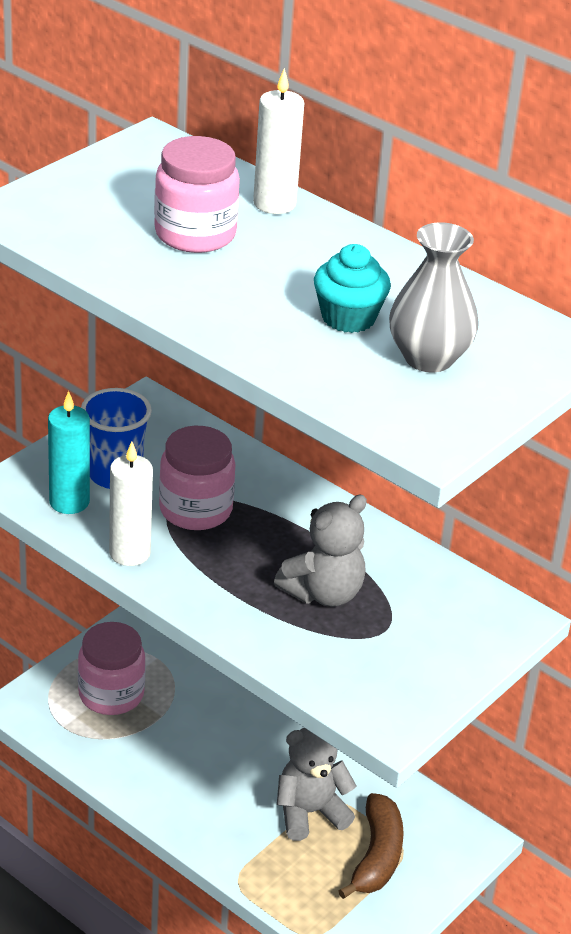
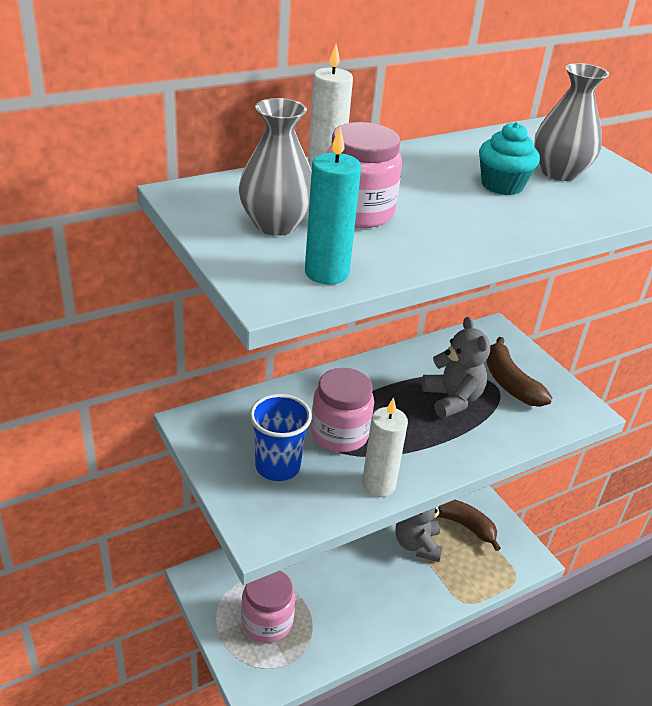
camera: 70 degrees left, 0 degrees up
(69, 502) = (300, 504): turquoise candle -> turquoise candle (326, 273)
(131, 195) = (276, 224): none -> grey vase
(399, 643) = (509, 383): none -> brown banana

